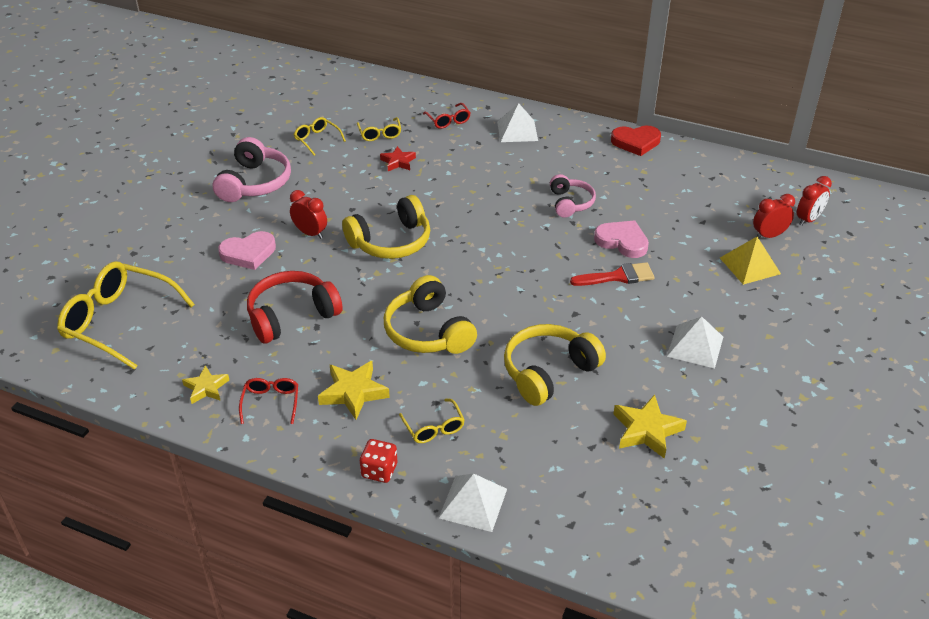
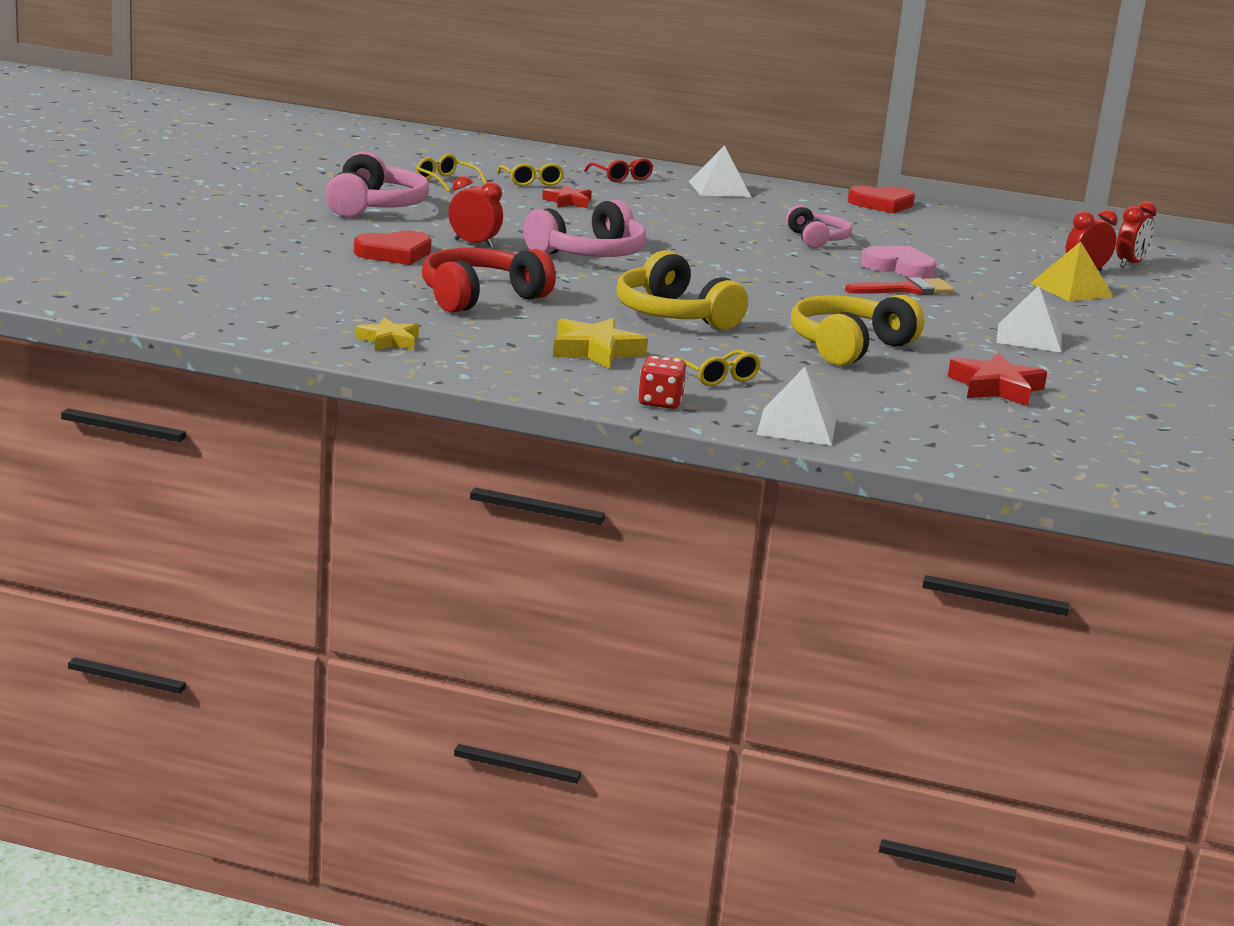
camera: 10 degrees left, 20 degrees down
(119, 322) = (237, 292): yellow glasses -> none
(248, 253) = (394, 253): pink heart -> red heart
(271, 403) = (485, 353): red glasses -> none
(391, 242) = (589, 254): yellow headphones -> pink headphones
(647, 430) = (996, 388): yellow star -> red star

